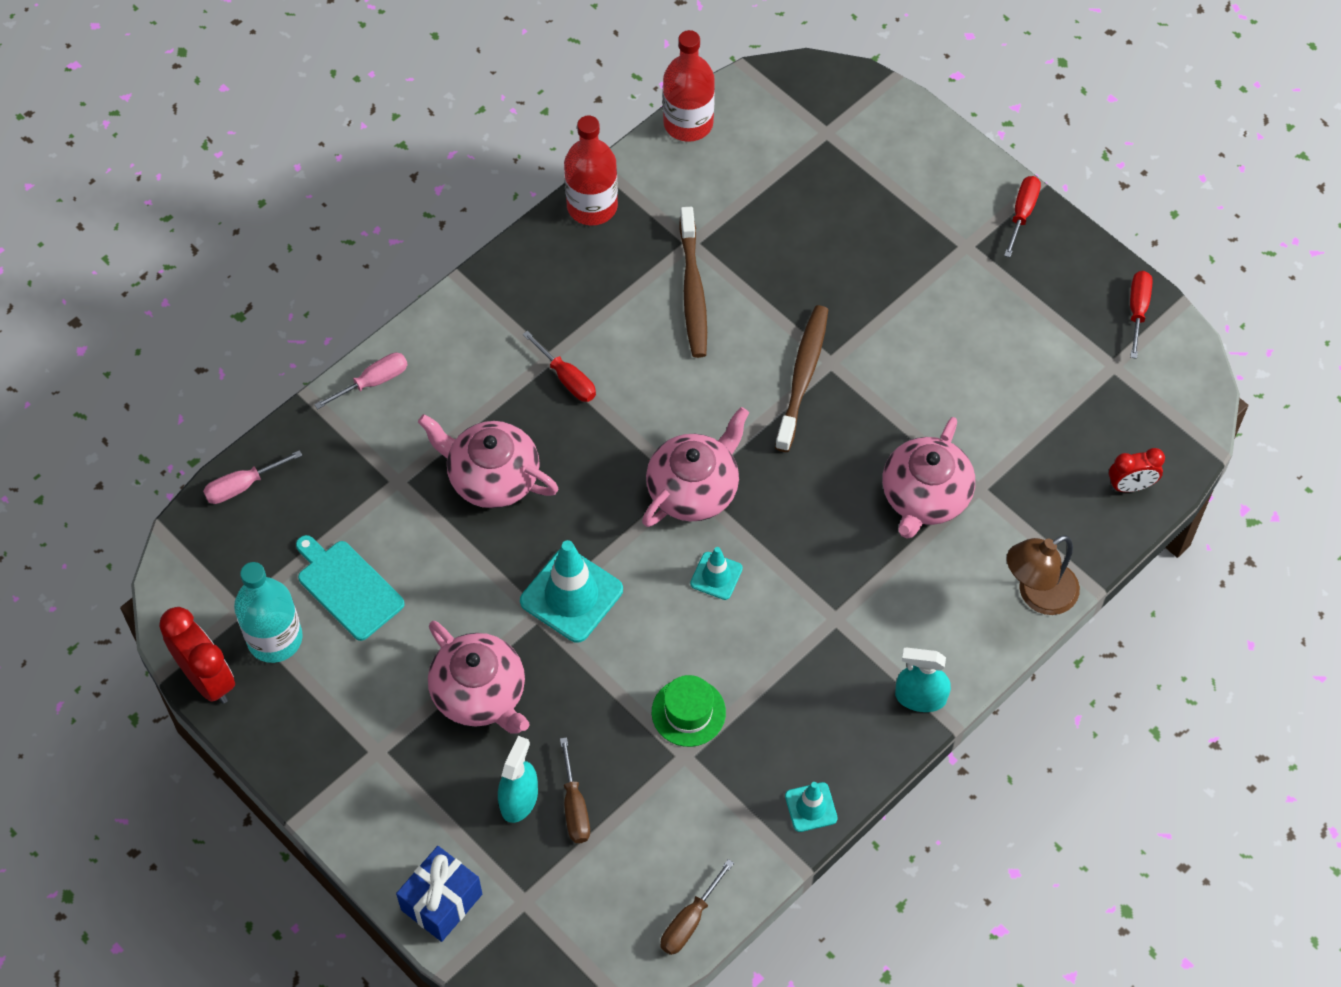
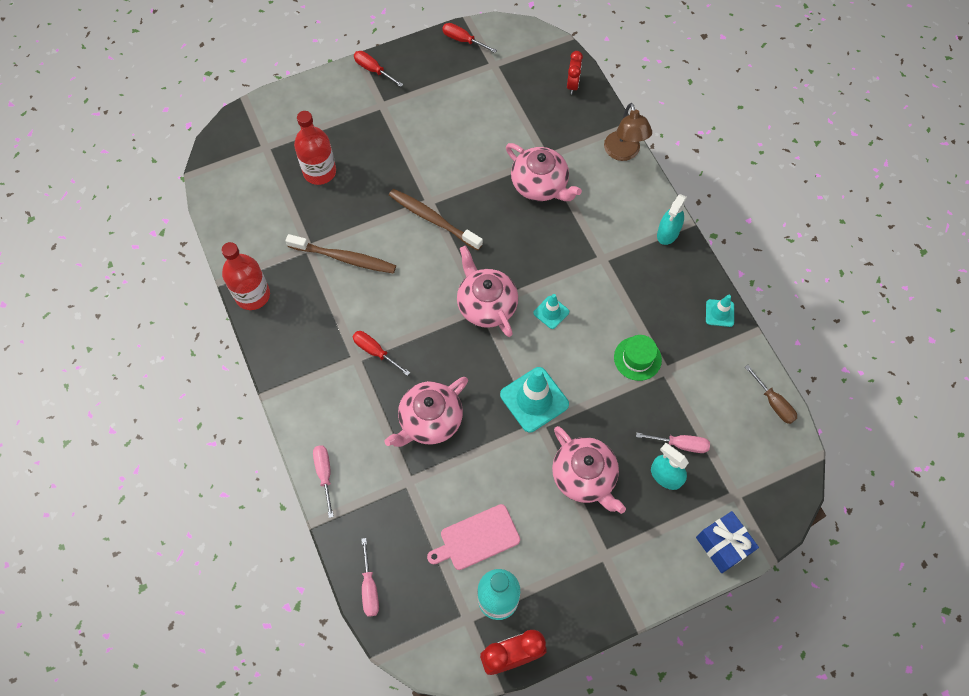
camera: 70 degrees left, 5 degrees up
(348, 587) = (477, 538): turquoise cutting board -> pink cutting board
(480, 694) = (584, 477): pink teapot -> pink teapot turned 75 degrees clockwise
(566, 378) = (375, 352): red screwdriver -> red screwdriver turned 120 degrees counterclockwise
(574, 806) = (680, 444): brown screwdriver -> pink screwdriver
(688, 123) = (218, 219): red bottle -> red bottle (319, 171)

